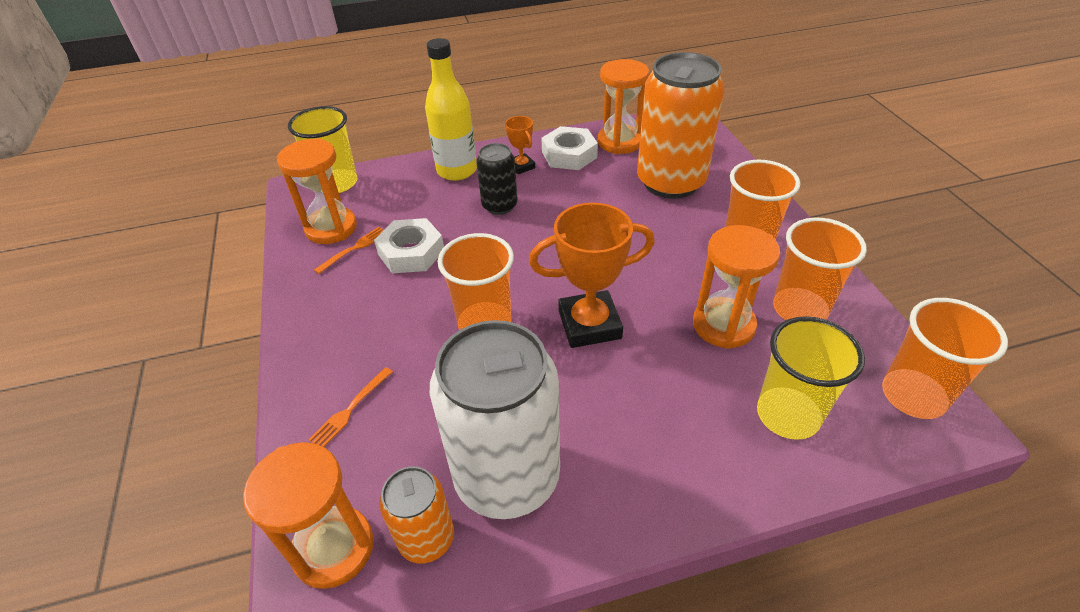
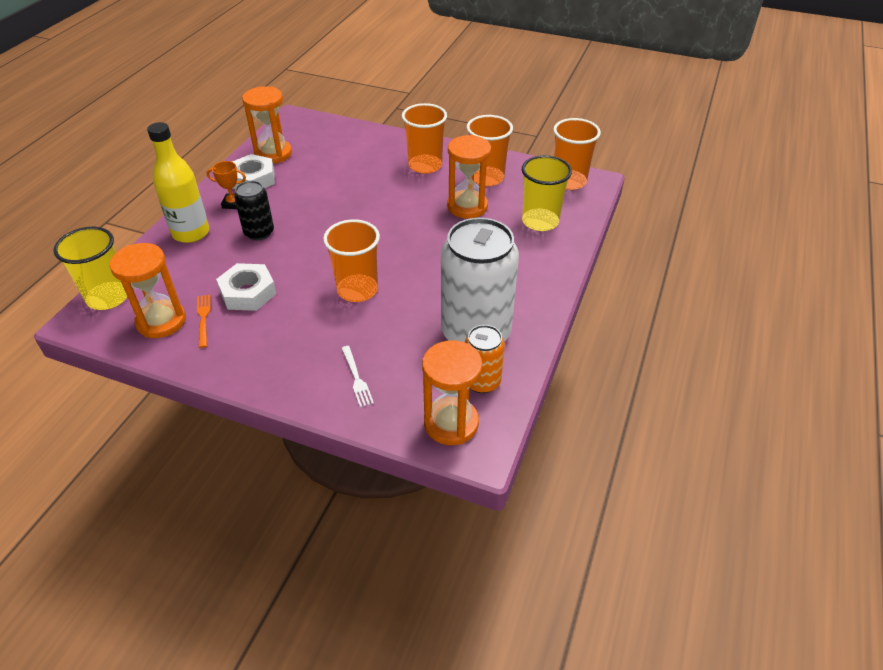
camera: 55 degrees left, 0 degrees up
(350, 410) = (357, 379): orange fork -> white fork
(589, 324) = (410, 250): orange trophy -> none
(670, 182) = (339, 158): orange can -> none

